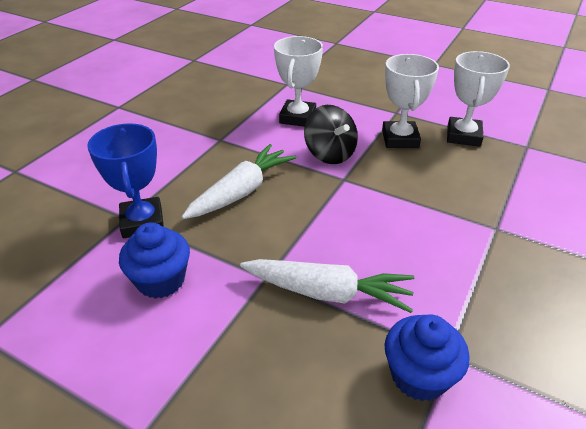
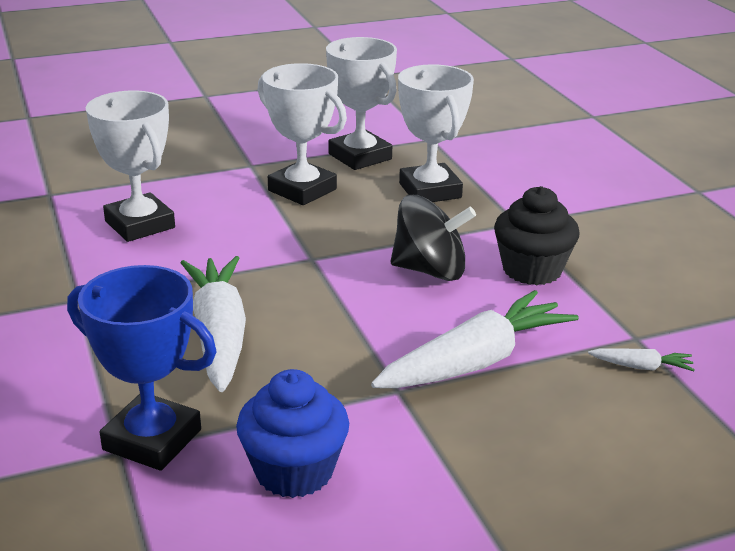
camera: 50 degrees left, 10 degrees down
(330, 154) = (252, 242): black spinning top -> black spinning top (430, 270)
(419, 376) = (641, 367): blue cupcake -> white carrot
(454, 263) = (532, 270): none -> black cupcake
(472, 177) = (430, 191): none -> white trophy

